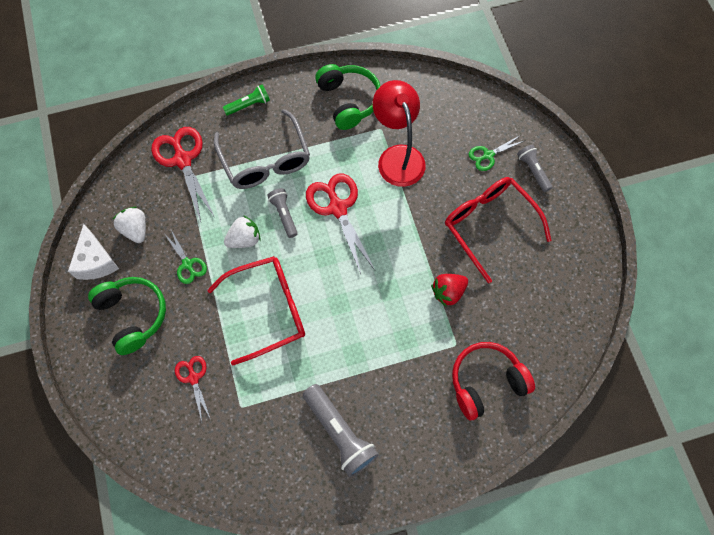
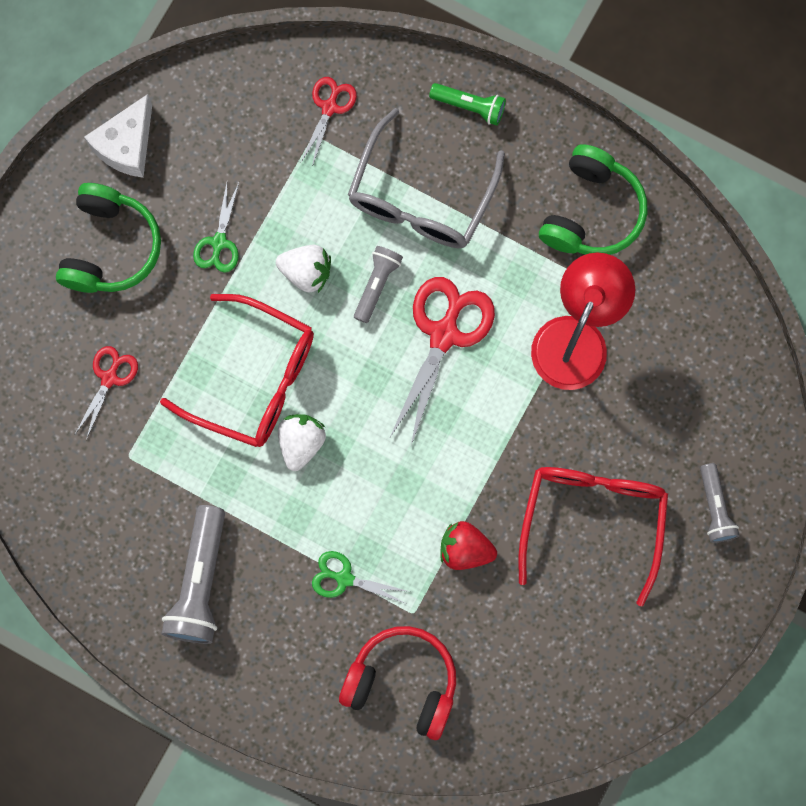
camera: 45 degrees right, 10 degrees up
(135, 229) = (201, 147): white strawberry -> white strawberry (301, 442)
(183, 159) = (329, 107): red scissors -> red scissors, size x0.55
(488, 155) = (683, 437): green scissors -> green scissors (344, 578)
(533, 171) = (715, 507): grey flashlight -> grey flashlight turned 150 degrees clockwise

